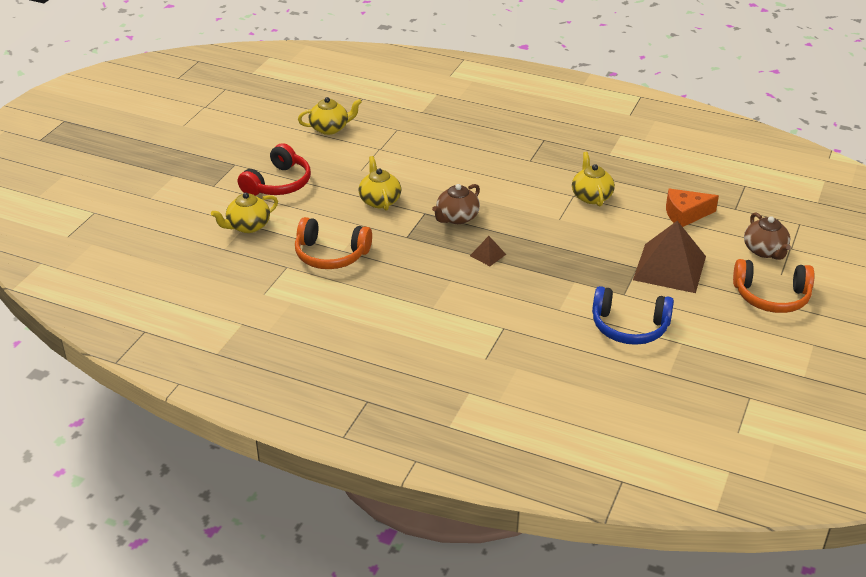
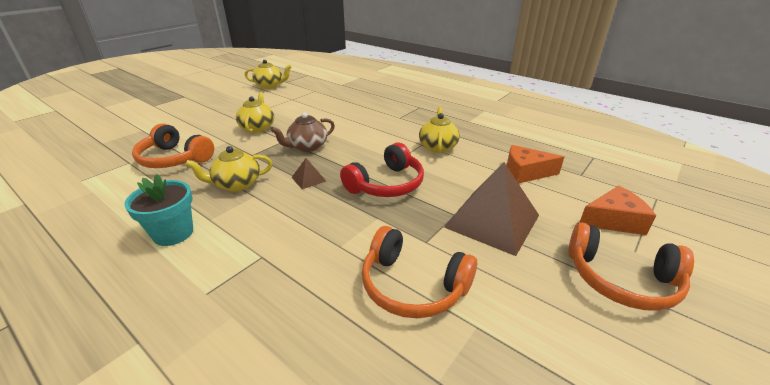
camera: 15 degrees right, 5 degrees down
(248, 226) = (140, 131): yellow teapot -> yellow teapot (236, 184)
(278, 183) = (197, 109): red headphones -> red headphones (386, 184)
(414, 324) = (173, 233): none -> turquoise flower pot
(629, 327) = (413, 286): blue headphones -> orange headphones
(765, 251) = (613, 220): brown teapot -> orange cheese

